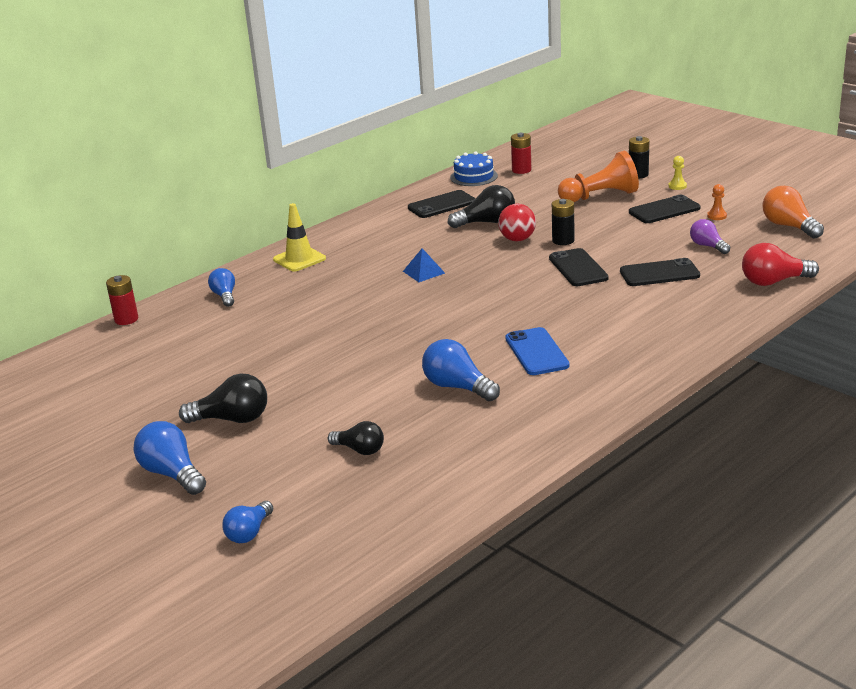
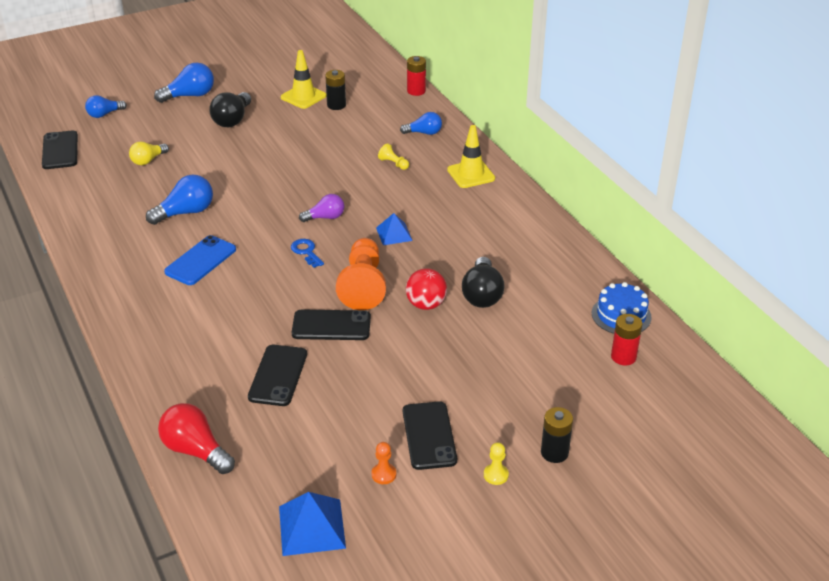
camera: 105 degrees right, 10 degrees up
(156, 386) = (303, 96): none -> yellow traffic cone
(249, 533) = (104, 114): blue light bulb -> blue light bulb turned 75 degrees counterclockwise
(296, 298) = (393, 163): none -> yellow pawn
(360, 450) = (148, 160): black light bulb -> yellow light bulb
(442, 205) = (548, 275): black phone -> black phone (60, 150)
(481, 304) = (306, 252): none -> blue key
(536, 352) = (200, 261): blue phone -> blue phone turned 60 degrees counterclockwise
(563, 240) = (401, 334): black battery -> black battery (336, 105)
(600, 196) = (503, 397): orange pawn -> orange pawn (363, 285)
(707, 246) = (312, 434): purple light bulb -> purple light bulb (325, 217)
(773, 281) = (195, 450): red light bulb -> red light bulb turned 60 degrees counterclockwise
(789, 226) = (312, 526): orange light bulb -> blue pyramid

